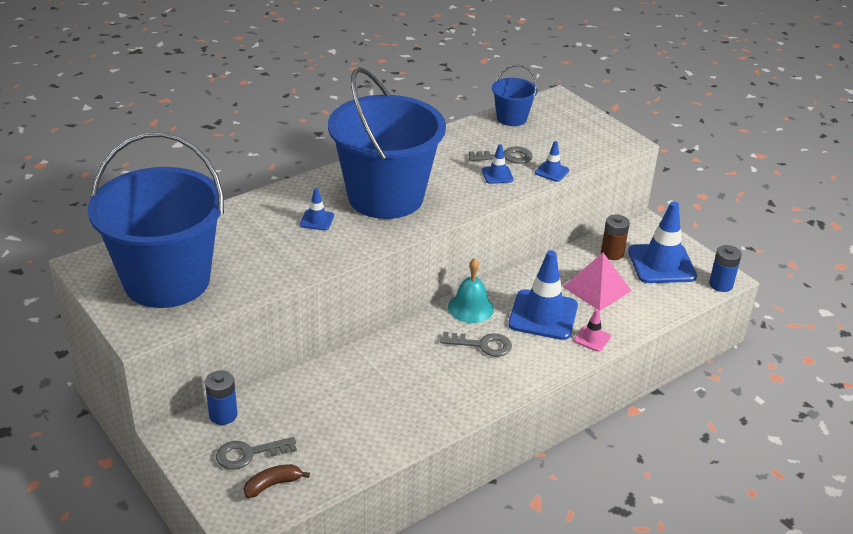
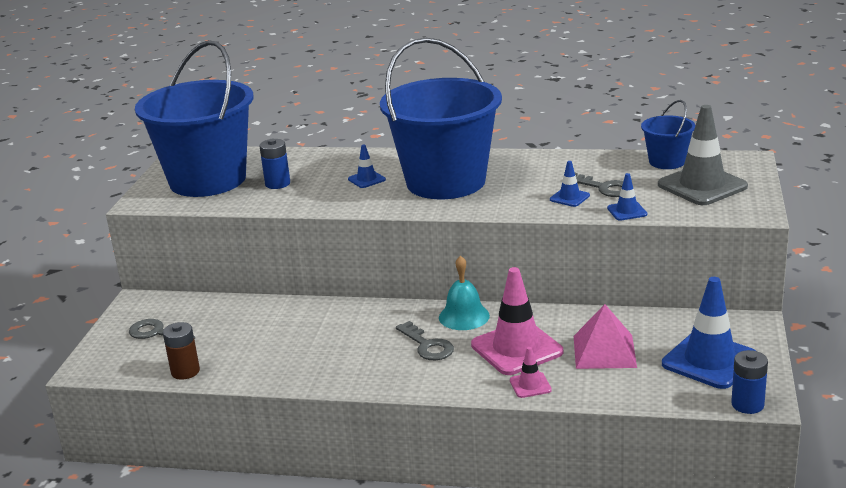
camera: 50 degrees right, 10 degrees down
(223, 415) = (181, 303): blue battery -> blue battery (277, 184)
(273, 485) = (138, 358): brown banana -> none
(543, 315) = (517, 348): blue traffic cone -> pink traffic cone
(564, 131) = (702, 186): none -> grey traffic cone
(612, 253) = (671, 331): brown battery -> brown battery (185, 371)

